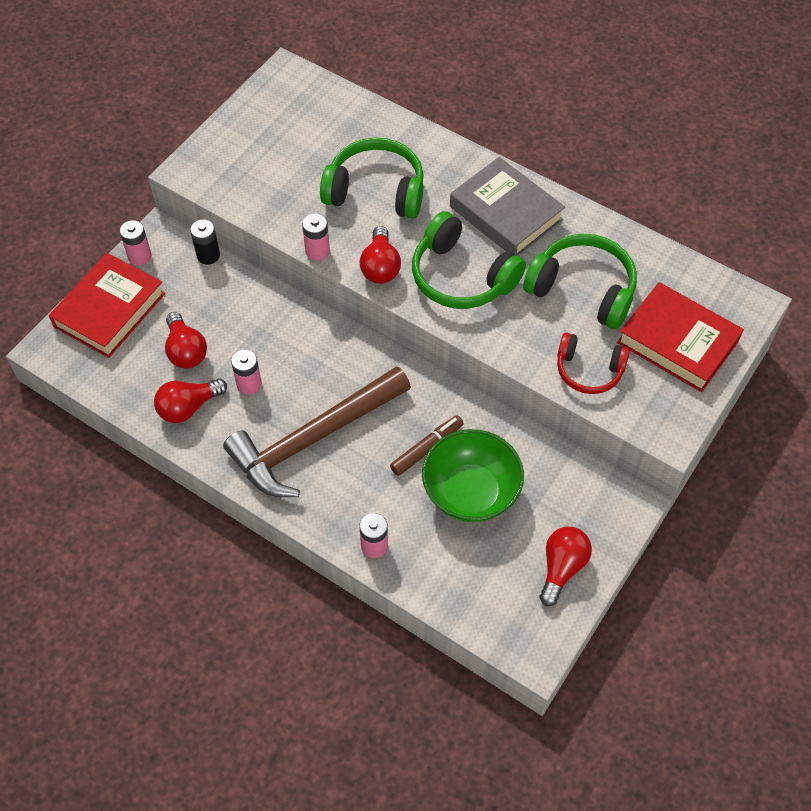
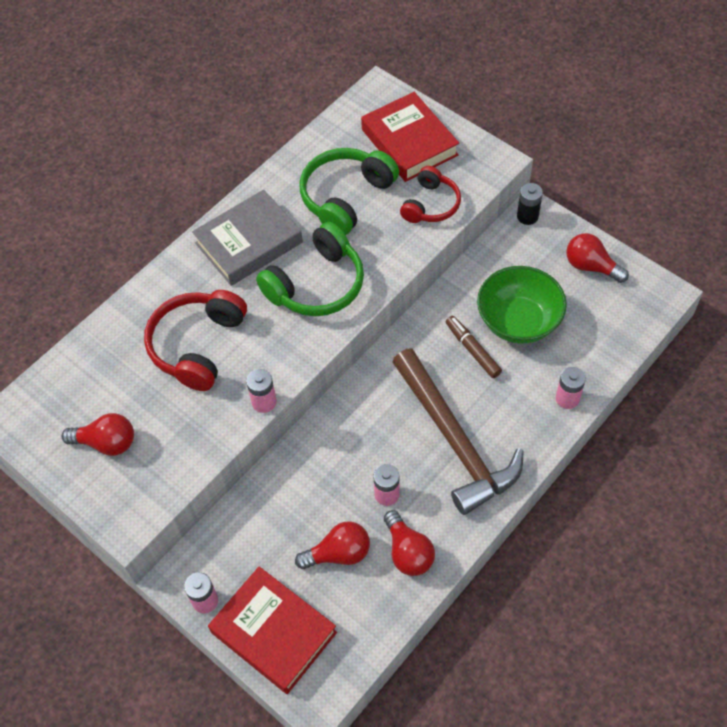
camera: 80 degrees left, 0 degrees up
(208, 255) = (218, 529): black battery -> black battery (527, 216)
(376, 191) = (197, 345): green headphones -> red headphones
(380, 267) = (293, 349): red light bulb -> red light bulb (106, 443)
(677, 342) = (409, 142): red book -> red book turned 75 degrees counterclockwise

